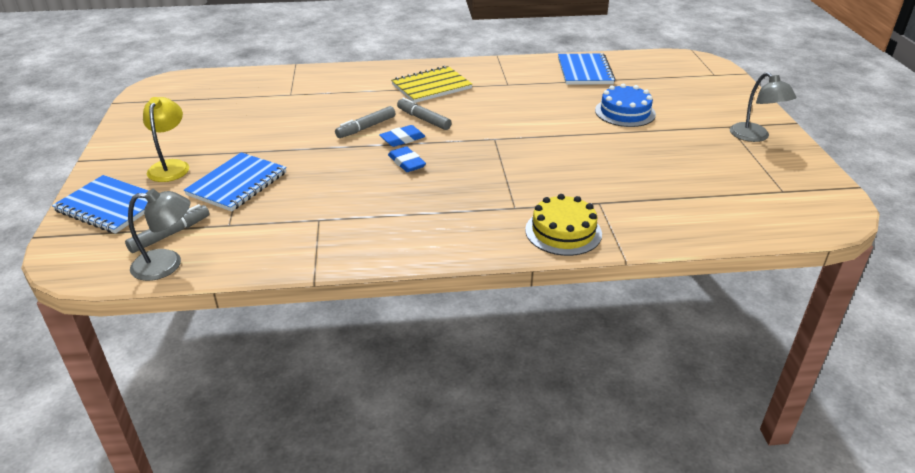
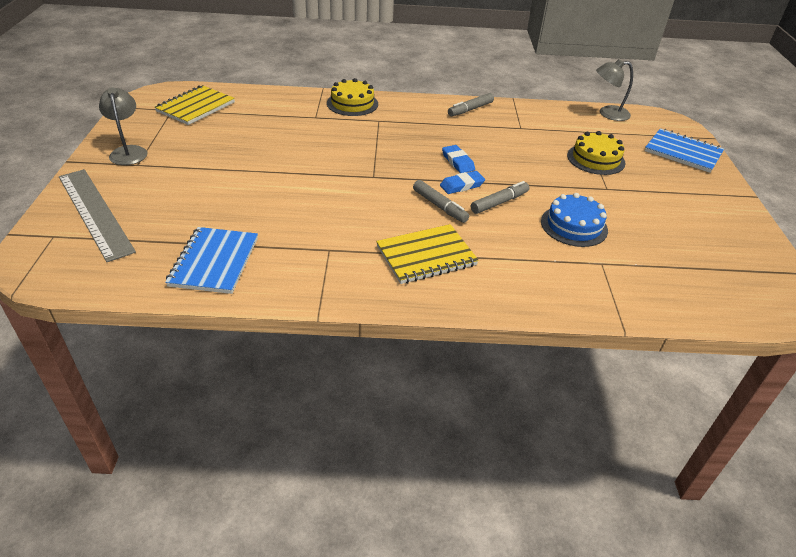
camera: 175 degrees left, 5 degrees up
(170, 234) = (620, 129): grey marker -> grey marker (470, 109)
(171, 166) = (665, 181): yellow lamp -> none
(237, 184) = (596, 159): blue notebook -> yellow cake
(625, 112) = (223, 191): blue cake -> blue cake (574, 226)
(707, 89) = (95, 212): none -> grey ruler
(760, 198) = (195, 107): none -> yellow notebook

